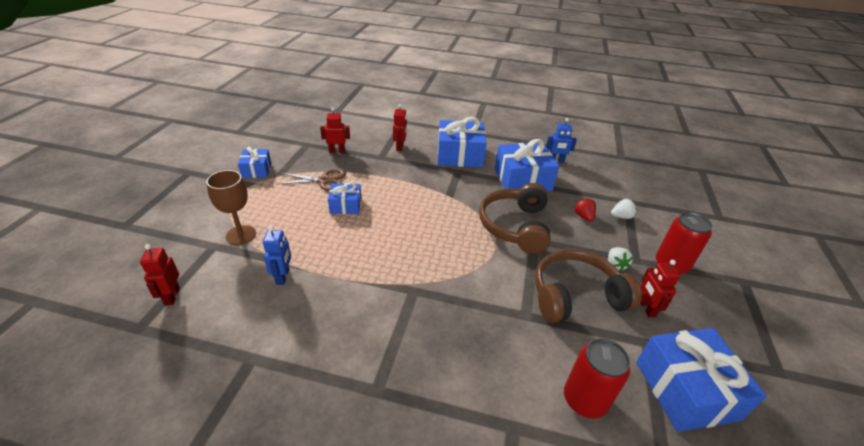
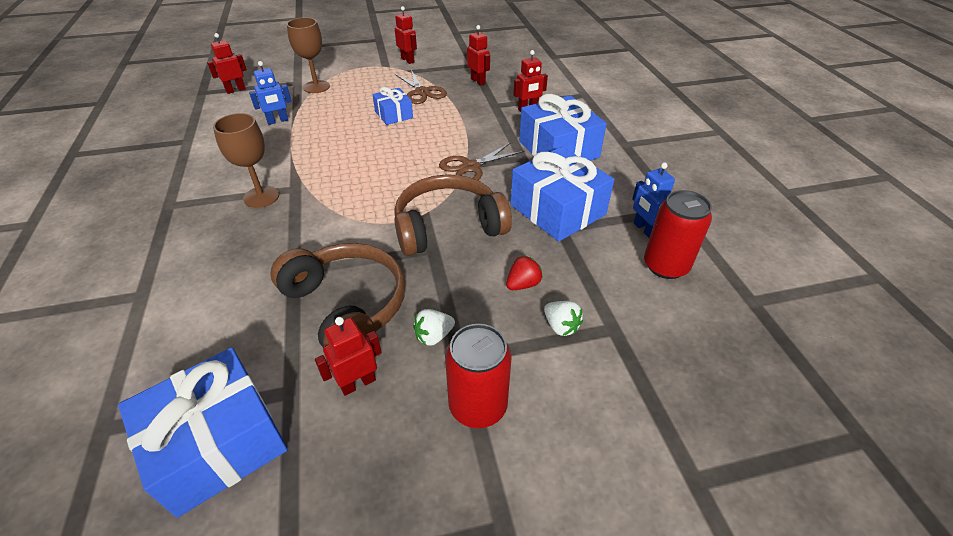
camera: 65 degrees right, 5 degrees up
(256, 170) = (408, 60): blue gift -> red robot
(412, 315) = (261, 197): none -> brown goblet
(453, 194) = (470, 167): none -> brown scissors
(584, 400) = (183, 342): red can -> red can (665, 266)

